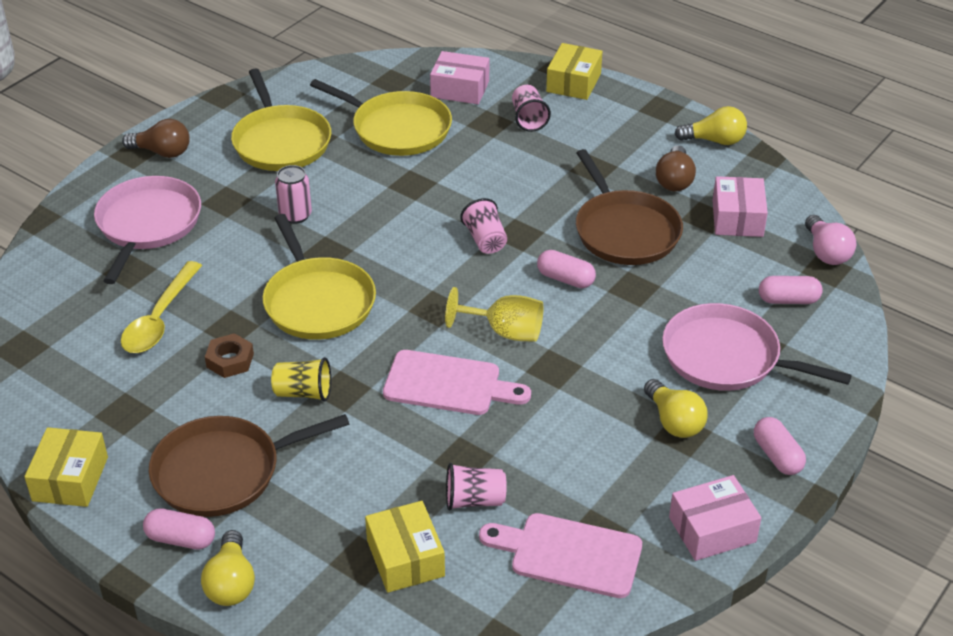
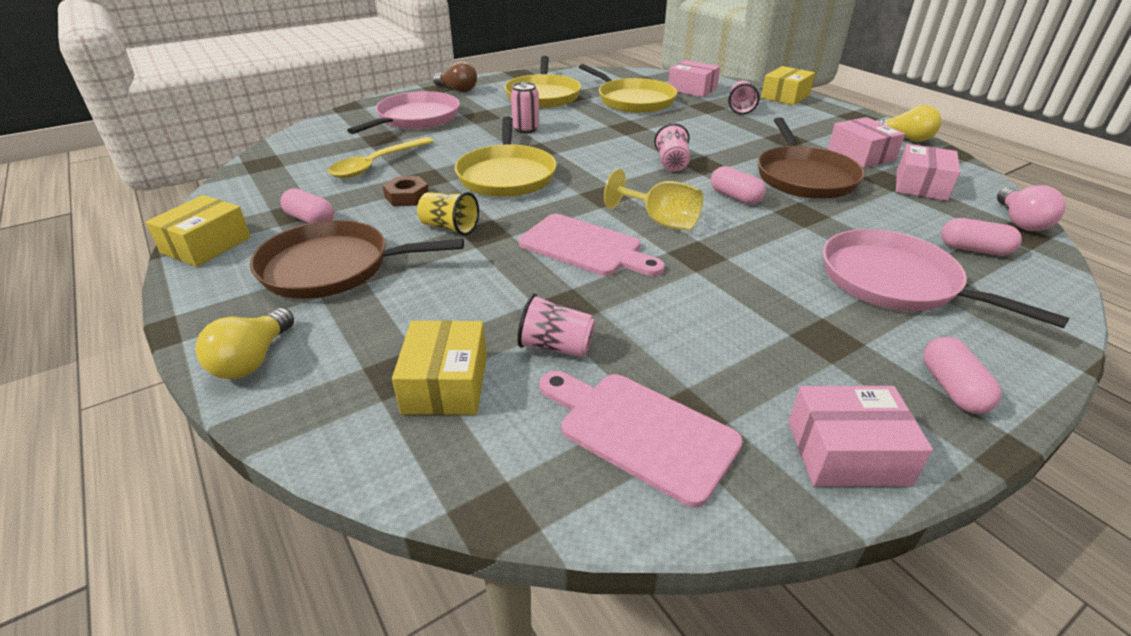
camera: 20 degrees right, 5 degrees down
(181, 539) = (246, 310): pink capsule -> pink capsule (310, 220)
(674, 180) = (860, 155): brown light bulb -> pink box
(674, 421) = (819, 325): yellow light bulb -> none

